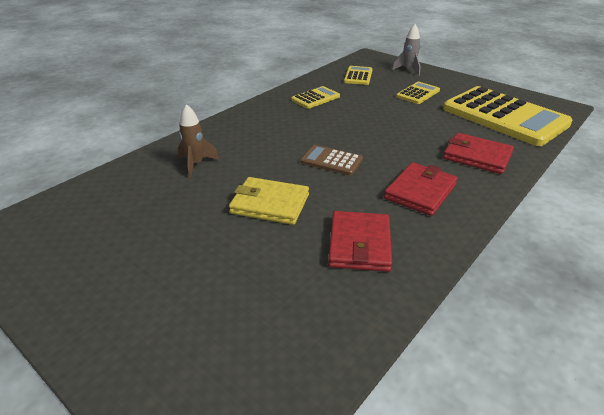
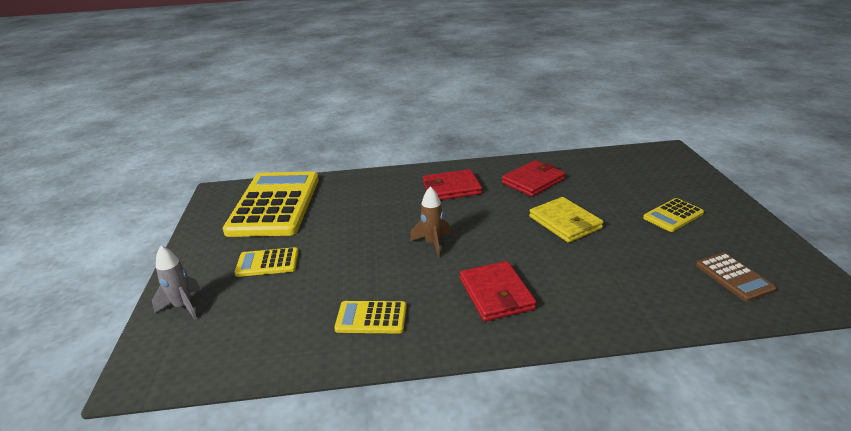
camera: 135 degrees left, 5 degrees down
(196, 164) = (603, 286): brown rocket -> brown rocket (433, 243)
(331, 161) = (475, 233): brown calculator -> brown calculator (733, 277)
(358, 76) = (252, 332): yellow calculator -> yellow calculator (673, 215)
(477, 156) = (370, 190): red wallet -> red wallet (496, 294)

